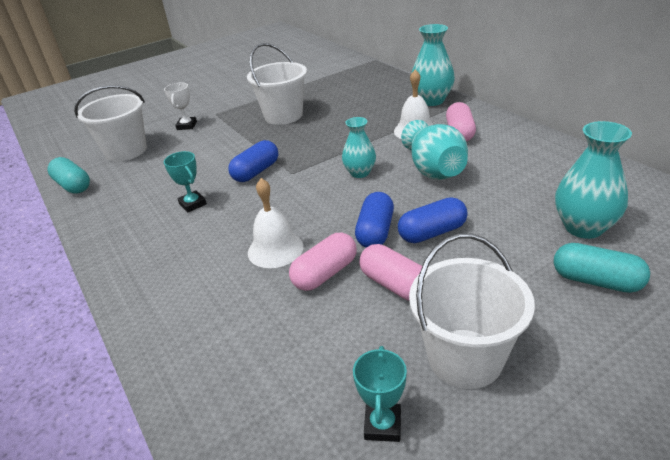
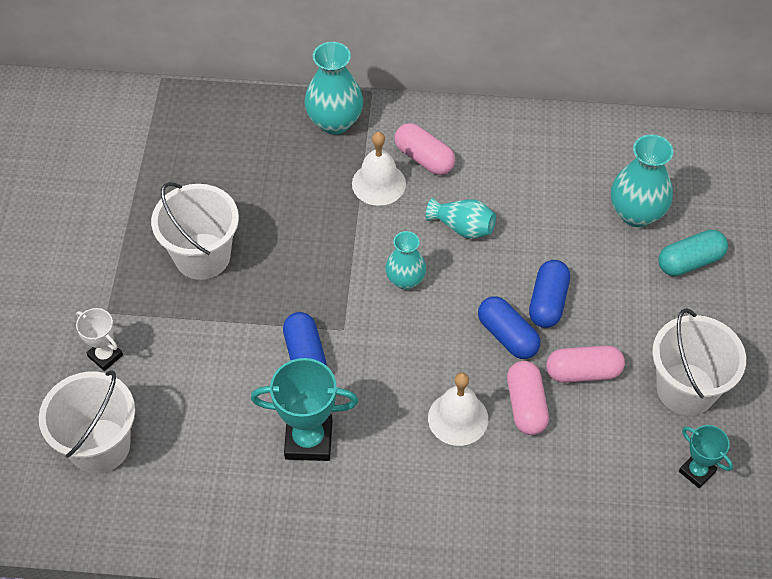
camera: 55 degrees left, 20 degrees up
(73, 186) = (132, 532): turquoise capsule -> none
(193, 204) = (308, 440): turquoise trophy -> turquoise trophy, size x1.70
(434, 169) = (462, 227): turquoise vase -> turquoise vase, size x0.64

